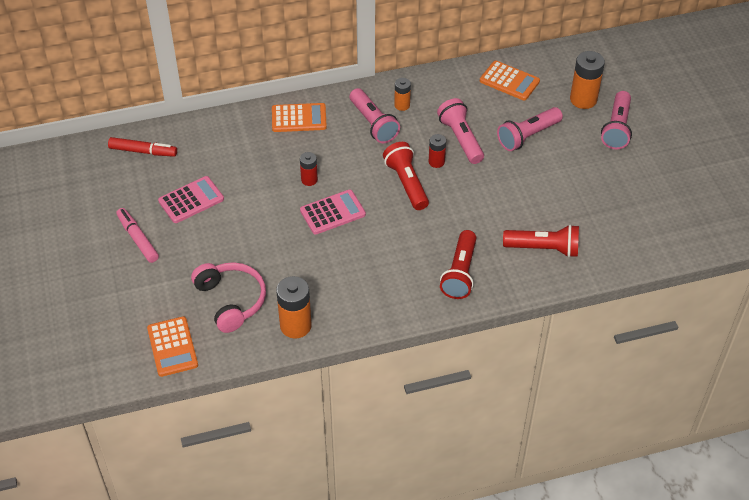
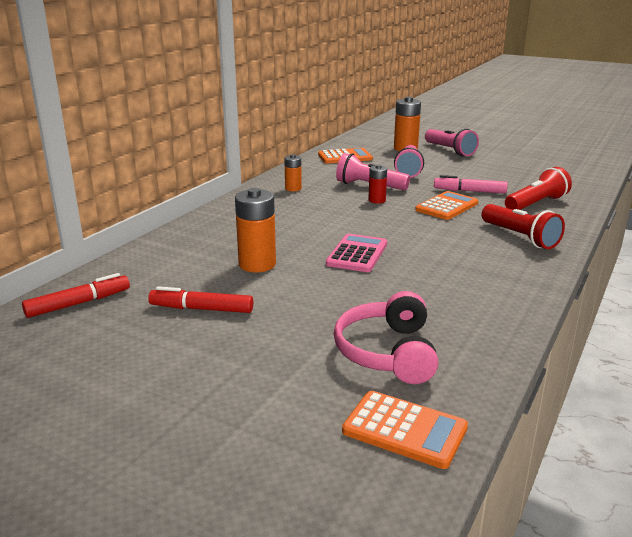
camera: 45 degrees left, 25 degrees down
(138, 239) = (186, 367): pink marker -> pink marker (469, 191)
(191, 200) = (201, 309): pink calculator -> red marker
(231, 300) = (387, 352): pink headphones -> pink headphones turned 105 degrees counterclockwise
(295, 326) = (483, 332): orange battery -> orange battery (257, 264)
(299, 118) = (219, 223): orange calculator -> orange calculator (447, 207)
(309, 180) = (297, 247): red battery -> none
(373, 124) = (290, 203): pink flashlight -> none
(406, 183) = (379, 217): red flashlight -> none

